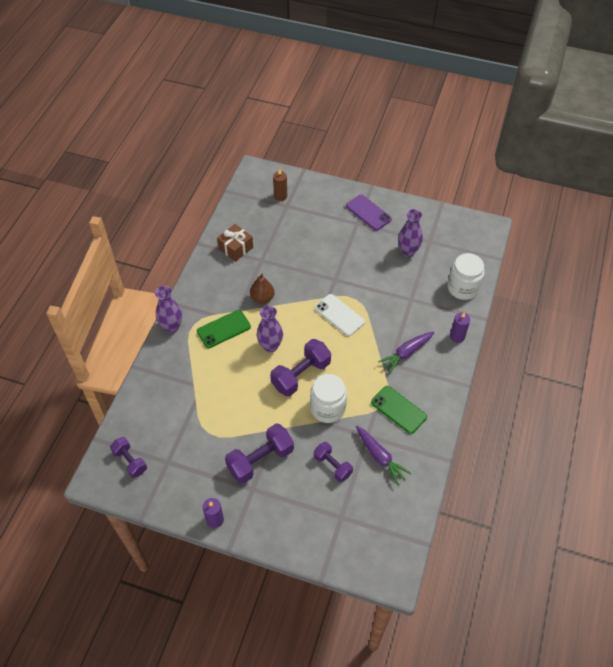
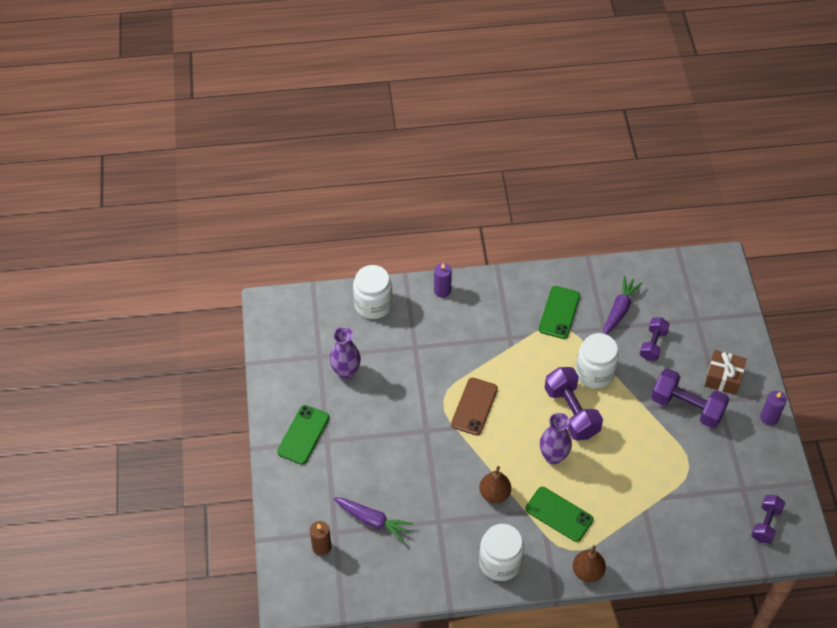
camera: 115 degrees left, 0 degrees up
(172, 327) = (587, 571): purple vase -> brown pear
(211, 281) = (500, 562): none -> white jar
(235, 248) = (435, 559): brown gift -> brown gift (723, 378)
(301, 375) = (571, 412): purple dumbbell -> purple dumbbell turned 45 degrees clockwise
(339, 315) = (474, 406): white phone -> brown phone
(368, 213) = (303, 434): purple phone -> green phone
(406, 353) = (489, 328): purple carrot -> purple carrot (372, 520)

